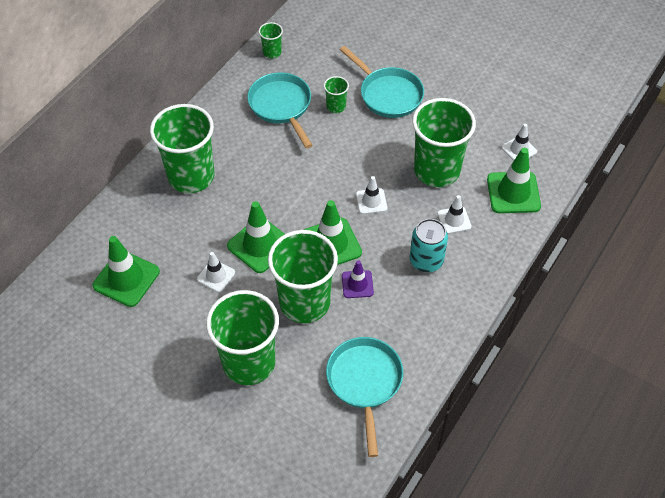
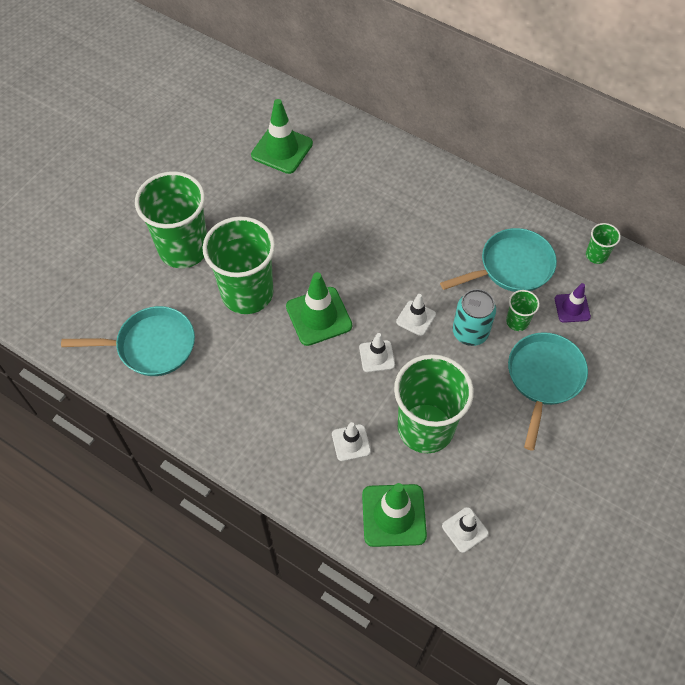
camera: 90 degrees right, 5 degrees up
(191, 176) = (406, 190): green cup -> none
(216, 276) = (282, 218): white traffic cone -> white traffic cone (416, 318)
(260, 245) = (318, 253): green traffic cone -> none
(357, 284) = (266, 341): purple traffic cone -> purple traffic cone (572, 308)
(388, 94) = (544, 378): turquoise pan -> turquoise pan turned 150 degrees clockwise
(426, 261) = (294, 409): turquoise can -> turquoise can (470, 332)

